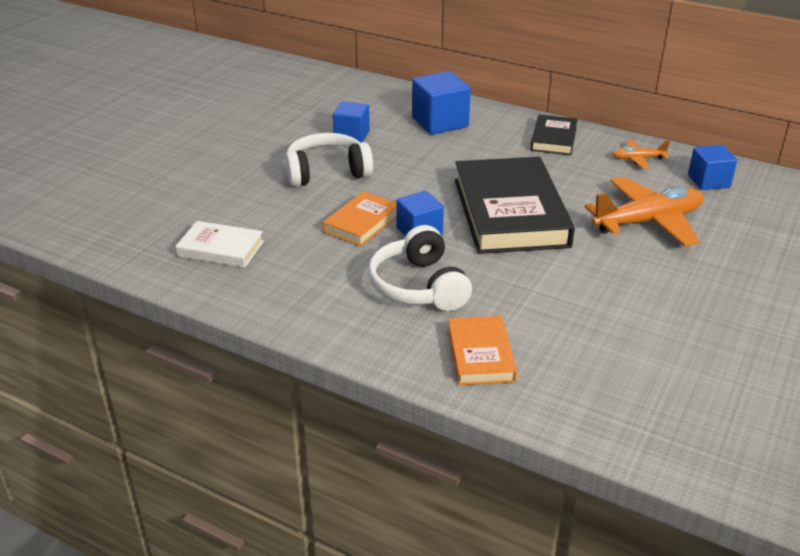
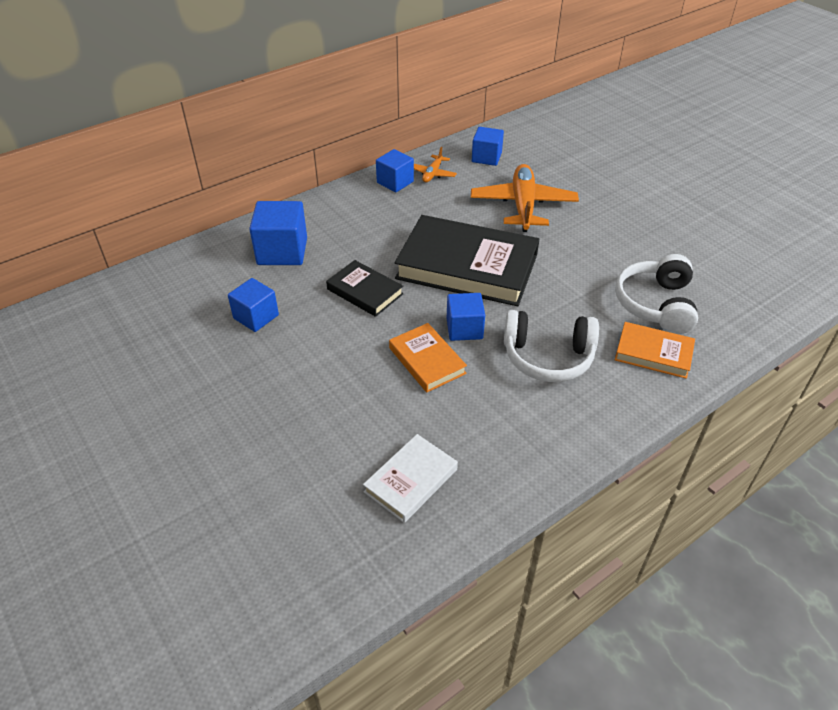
camera: 65 degrees left, 10 degrees up
(327, 172) = (316, 357): white headphones -> white headphones (655, 304)
(553, 139) = (368, 200): black book -> black book (365, 291)
(598, 144) = (395, 182): none -> blue cube

